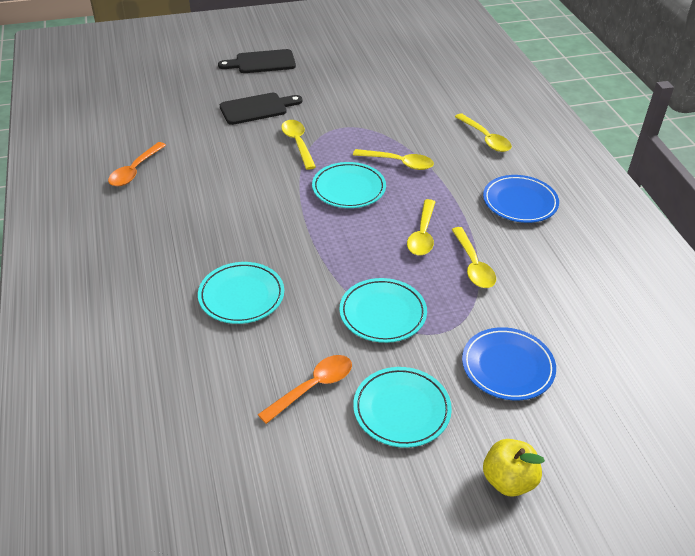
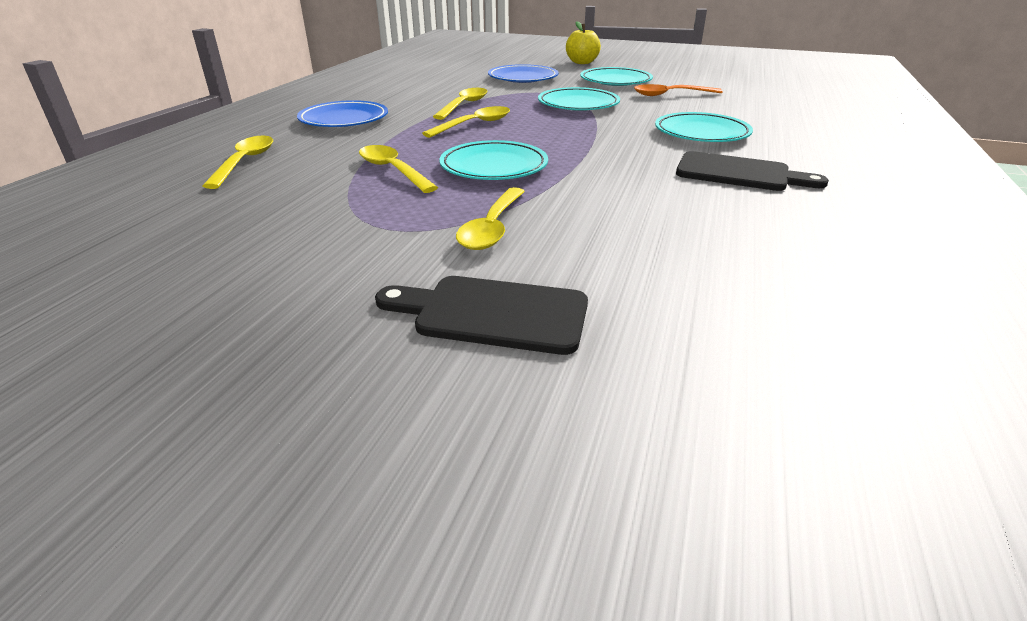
camera: 145 degrees left, 10 degrees down
(135, 170) = (830, 273): orange spoon -> none
(262, 62) = (304, 472): black cutting board -> black cutting board (739, 173)

